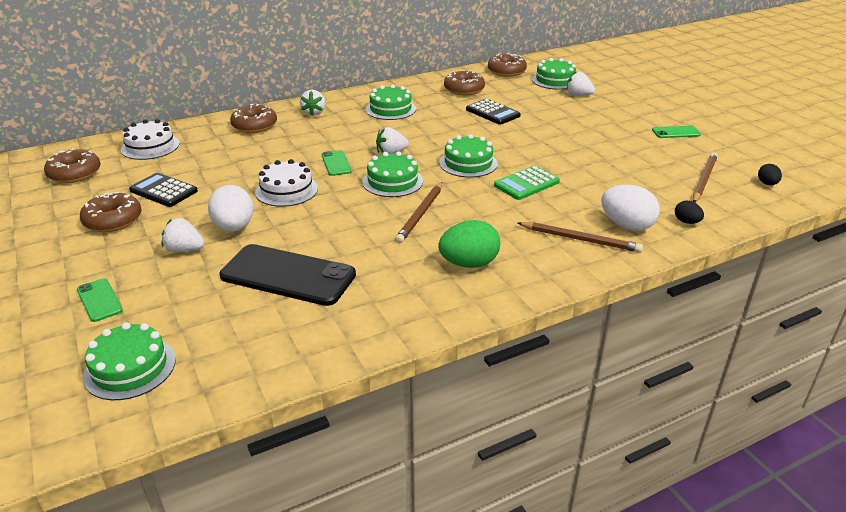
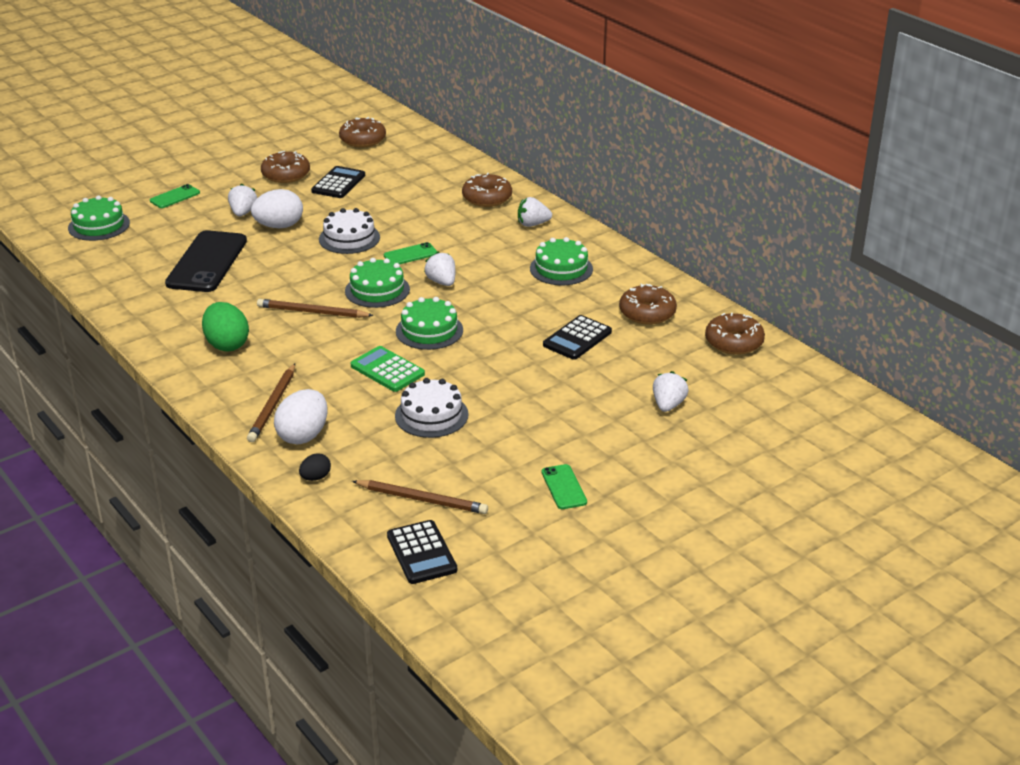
camera: 80 degrees right, 0 degrees up
(150, 146) = (423, 158): white cake -> white cake (431, 415)
(555, 80) = (718, 384): green cake -> none
(767, 184) = (421, 553): black egg -> black calculator

